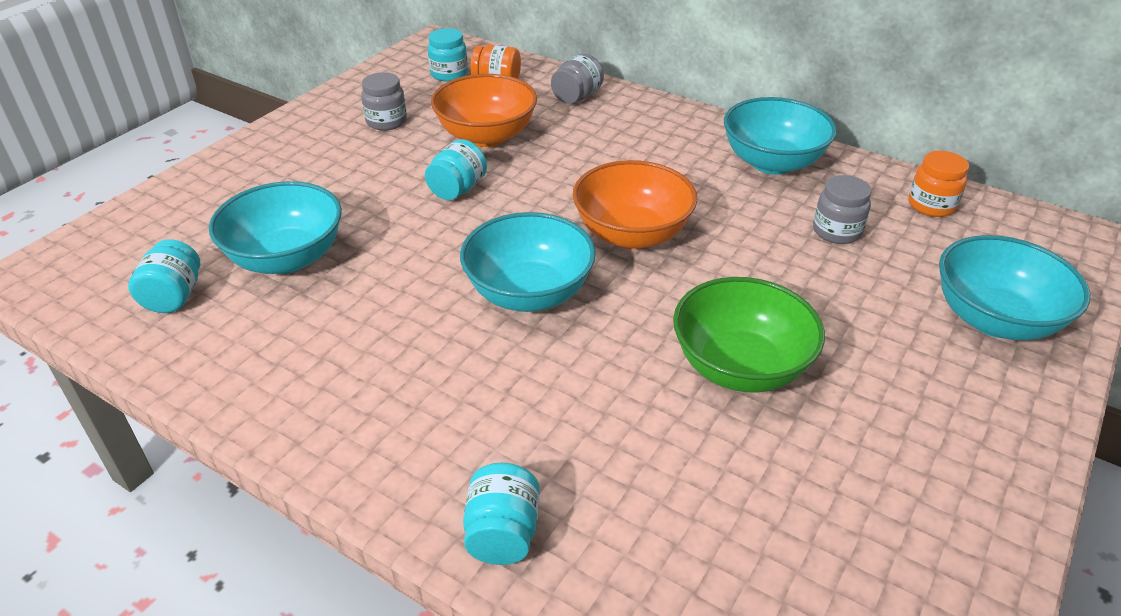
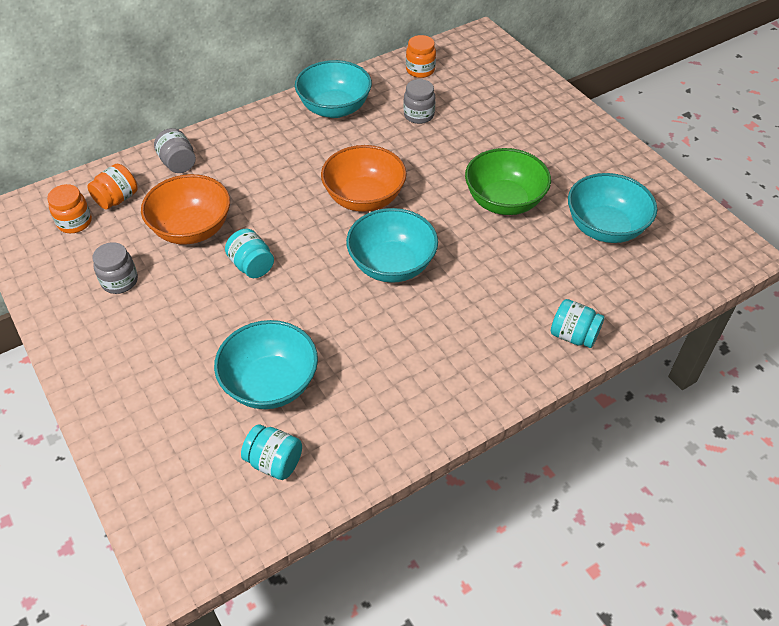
camera: 65 degrees left, 10 degrees up
(449, 74) = (75, 222): turquoise jar -> orange jar
(994, 319) = (520, 98): turquoise bowl -> turquoise bowl (605, 228)

